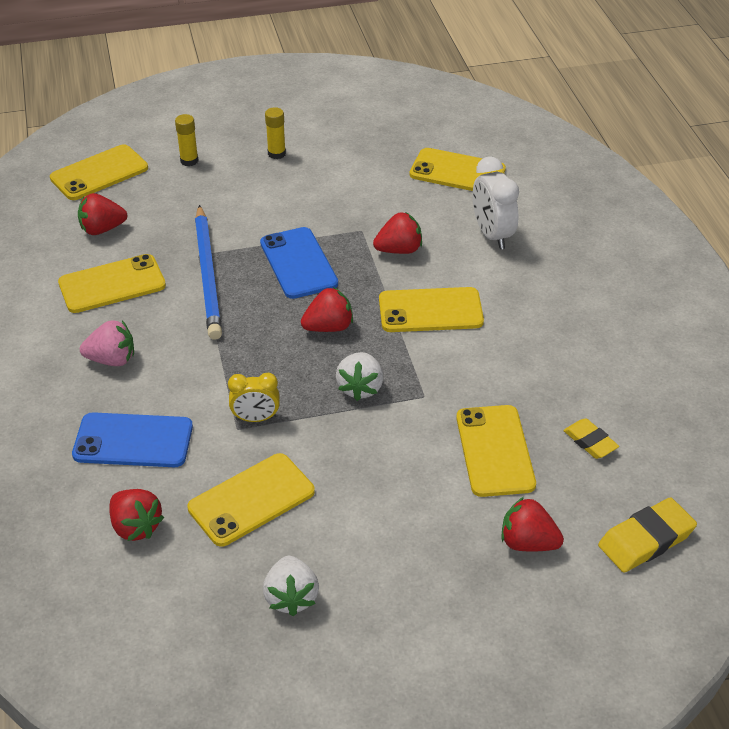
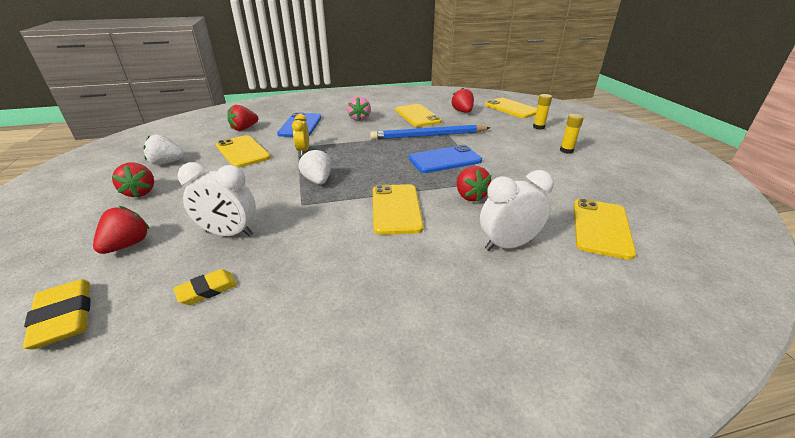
camera: 90 degrees right, 10 degrees down
(329, 327) = (379, 170): red strawberry -> red strawberry (140, 192)
(360, 388) = (318, 181): white strawberry -> white strawberry turned 60 degrees clockwise
(494, 451) = (229, 234): yellow phone -> white clock

